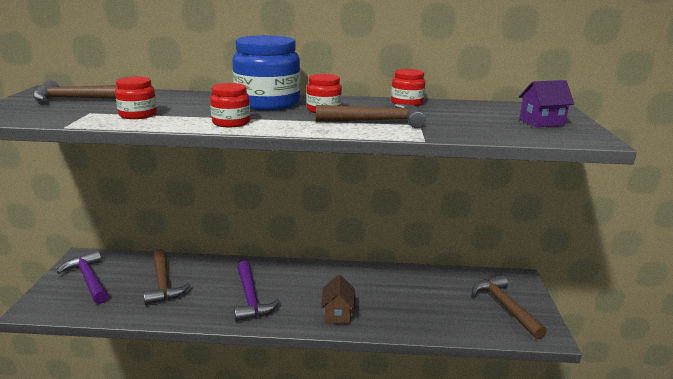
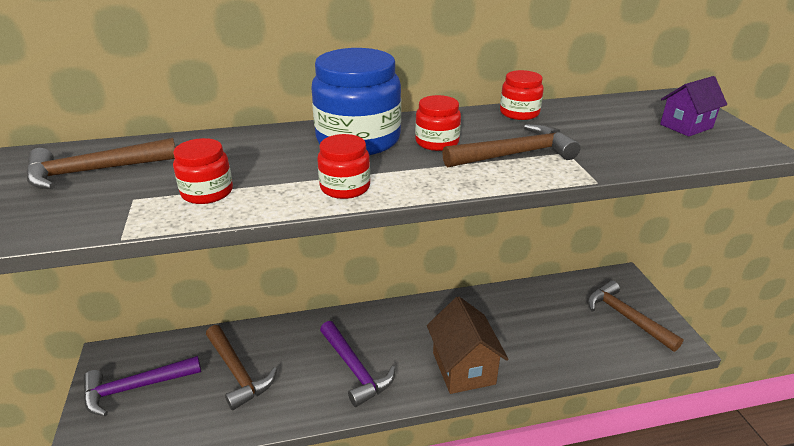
camera: 15 degrees left, 10 degrees up
(88, 279) = (135, 388): purple hammer -> purple hammer turned 60 degrees counterclockwise
(338, 314) = (463, 368): brown house -> brown house, size x1.63

